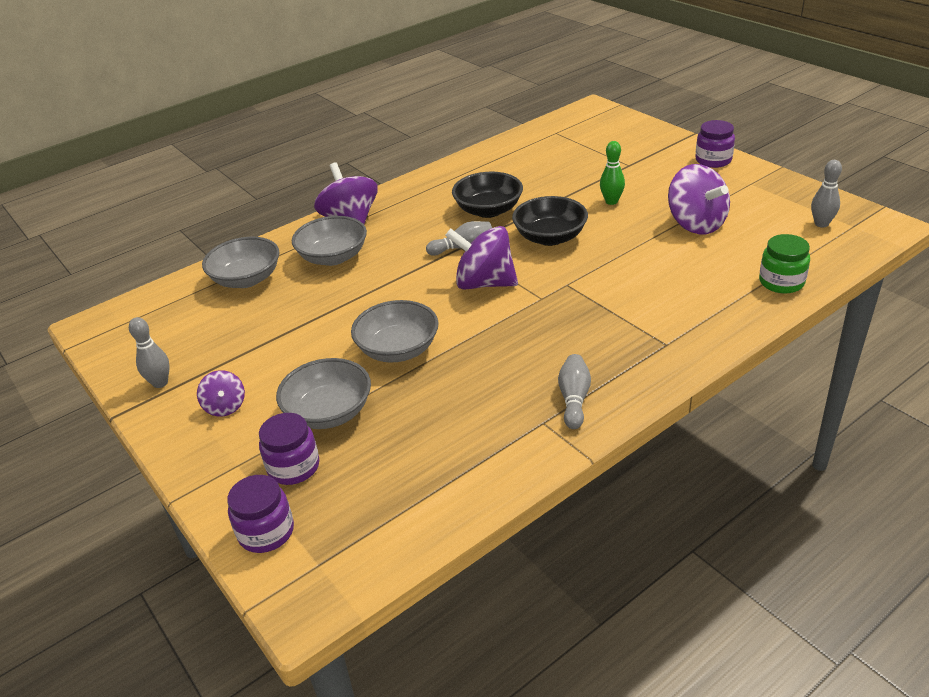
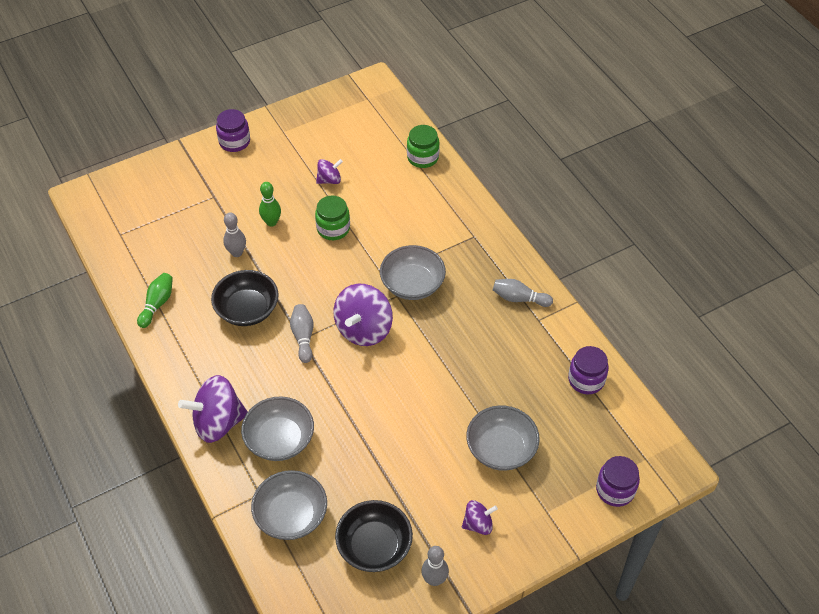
camera: 85 degrees left, 15 degrees up
(293, 467) = (556, 473): purple jar -> purple jar (586, 380)
(398, 349) = (436, 398): grey bowl -> grey bowl (412, 284)
(480, 165) = (157, 304): none -> green bowling pin
(550, 237) = (311, 274): black bowl -> black bowl (374, 546)
(622, 239) = (333, 229): none -> green jar
(696, 224) = (329, 180): purple spinning top -> purple spinning top, size x0.53
(821, 224) = (358, 113): grey bowling pin -> grey bowling pin (237, 253)

